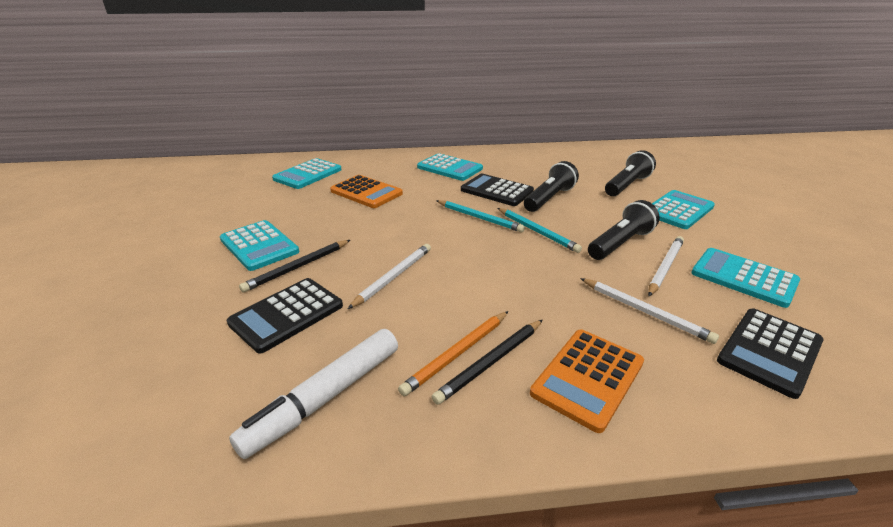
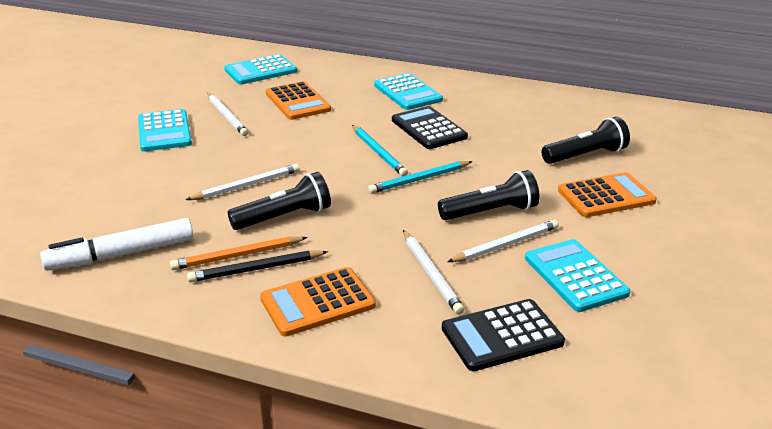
camera: 25 degrees right, 0 degrees up
(287, 314) = (141, 192): black calculator -> none
(298, 267) = (179, 157): black pencil -> none
(311, 218) = (226, 116): none -> white pencil
(537, 231) = (419, 179): turquoise pencil -> turquoise pencil turned 75 degrees clockwise
(549, 198) = (475, 150): black flashlight -> black flashlight (284, 217)
(678, 210) = (606, 196): turquoise calculator -> orange calculator

